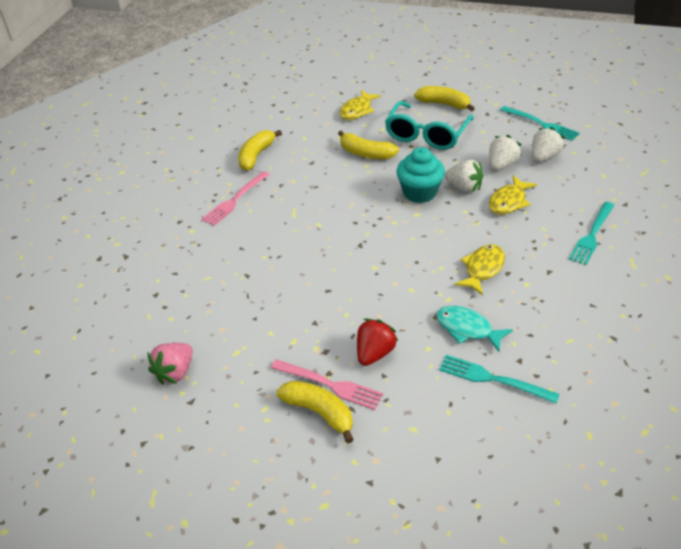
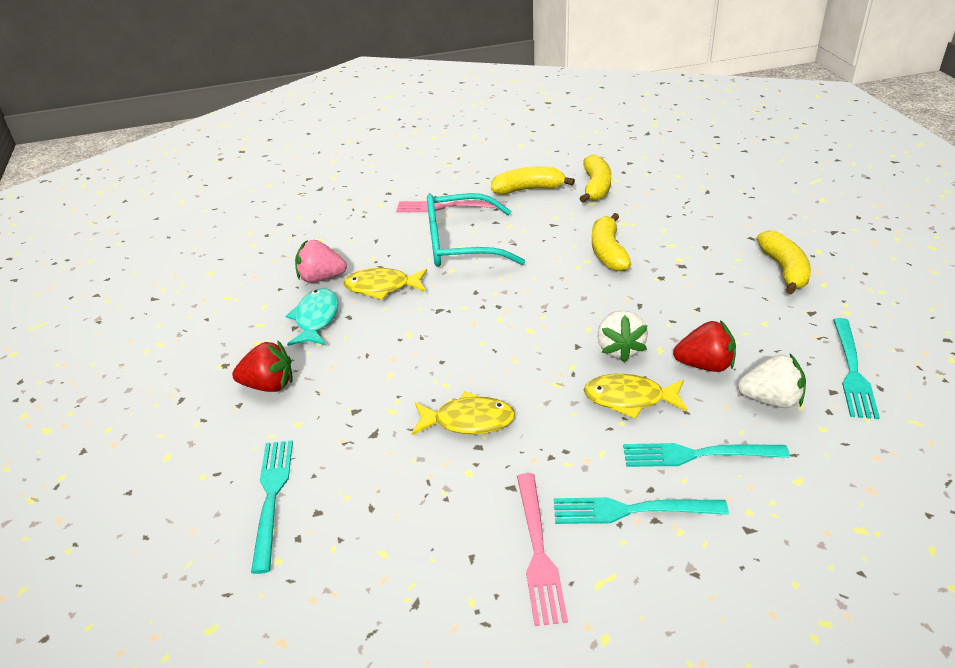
camera: 60 degrees right, 5 degrees down
(175, 372) = (185, 275): pink strawberry -> pink strawberry (321, 278)
(319, 412) = (166, 380): yellow banana -> yellow banana (596, 187)
(330, 385) = (208, 372): pink fork -> pink fork (538, 552)
(357, 110) = (685, 215): yellow fish -> yellow fish (382, 287)
(419, 192) = (573, 317): turquoise cupcake -> none
(426, 135) = (698, 280): turquoise glasses -> turquoise glasses (460, 244)
(467, 329) = (348, 445): turquoise fish -> turquoise fish (316, 319)
(501, 165) = (704, 365): white strawberry -> red strawberry
(567, 197) = (697, 455): none -> turquoise fork

